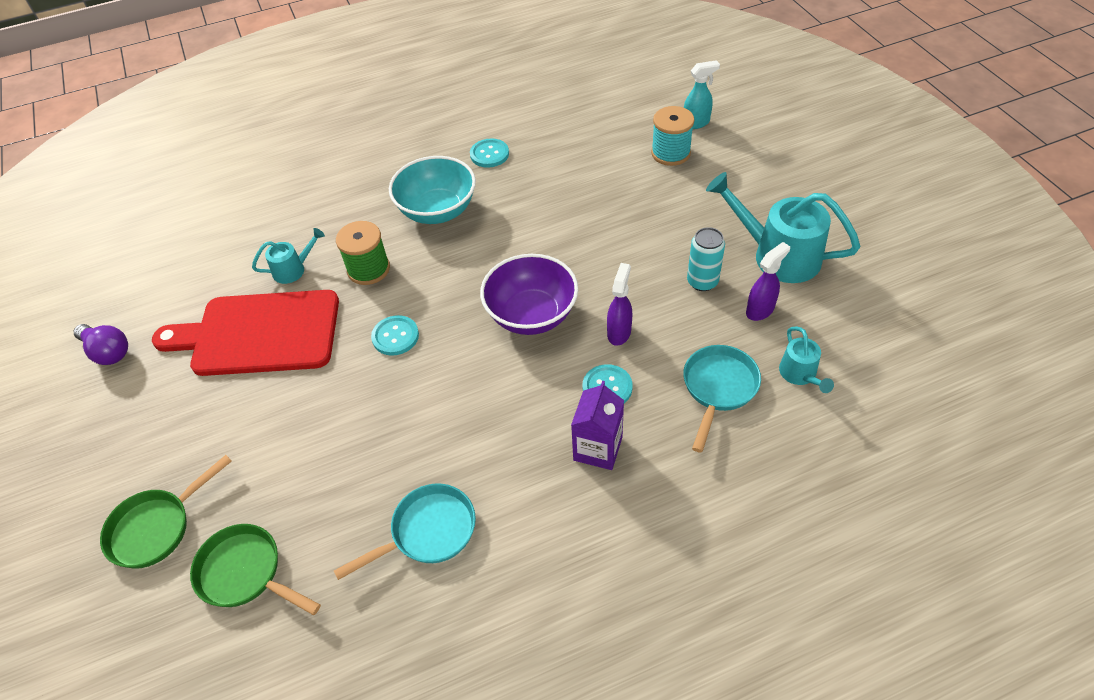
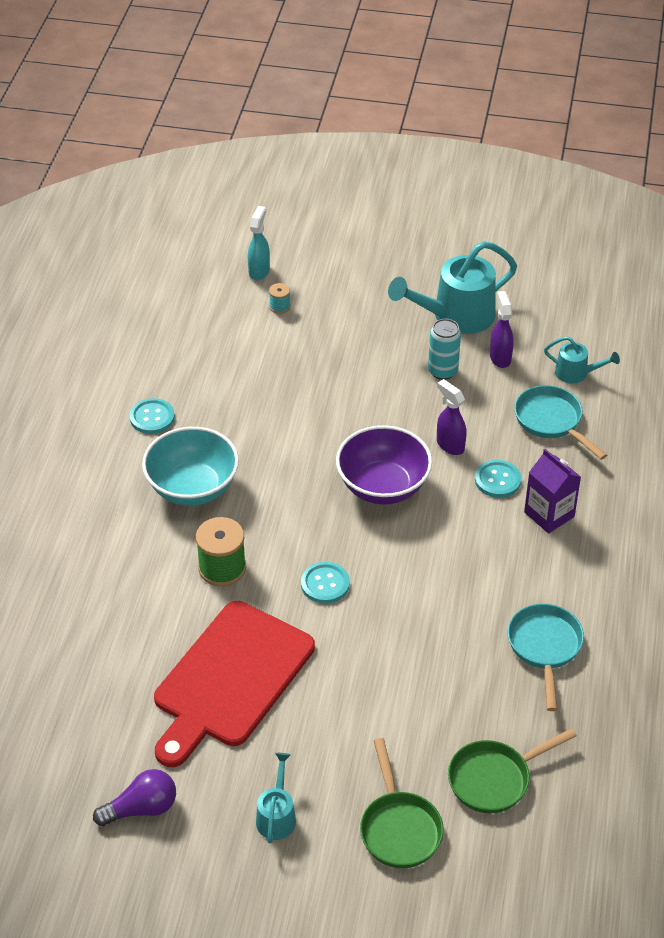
camera: 60 degrees left, 5 degrees down
(294, 269) = (167, 622): turquoise watering can -> turquoise watering can (277, 815)
(670, 153) = (279, 307): turquoise spool -> turquoise spool, size x0.51

